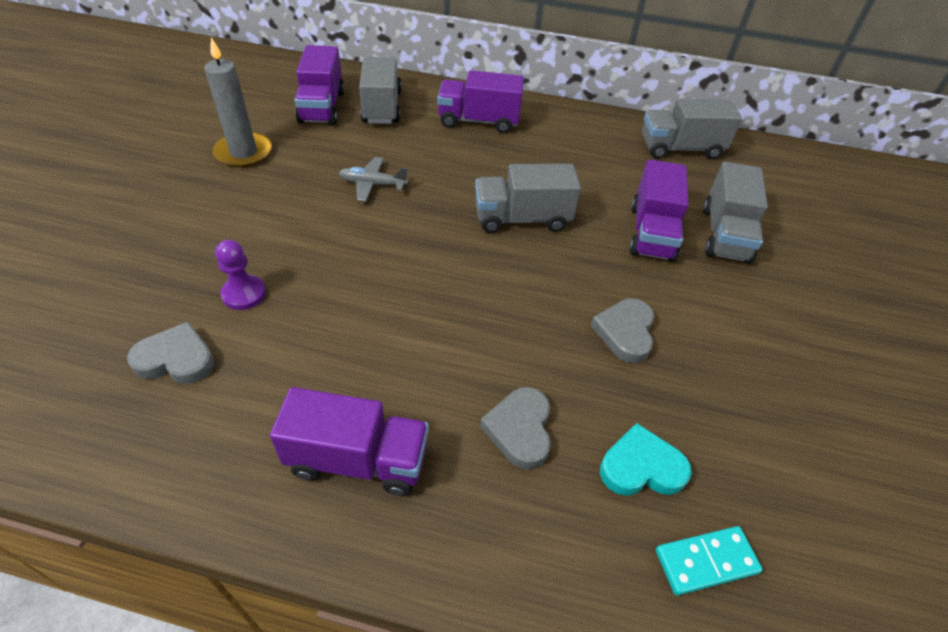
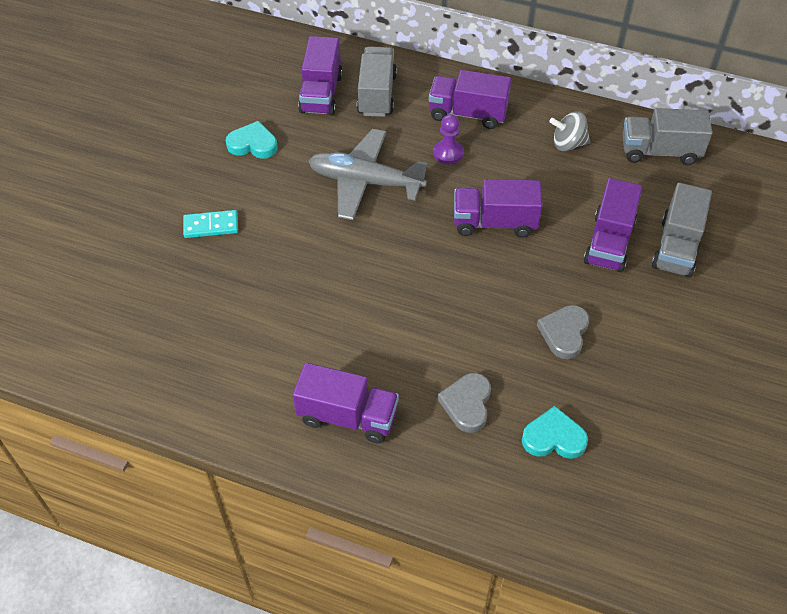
camera: 10 degrees right, 5 degrees up
(176, 359) = (215, 333): grey heart -> none
(244, 153) = (253, 144): grey candle -> turquoise heart
(244, 294) = (261, 282): purple pawn -> purple pawn (448, 153)
(372, 184) = (365, 182): grey plane -> grey plane, size x1.96
(522, 218) = (494, 222): grey truck -> purple truck
(586, 144) = (568, 144): none -> grey spinning top
(706, 562) = (585, 504): turquoise domino -> turquoise domino (211, 226)

